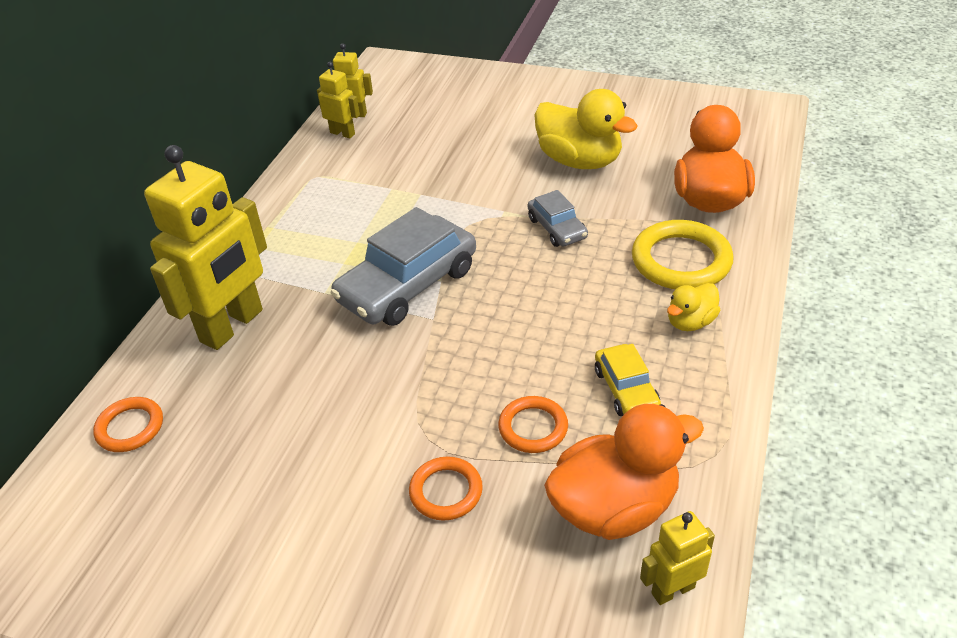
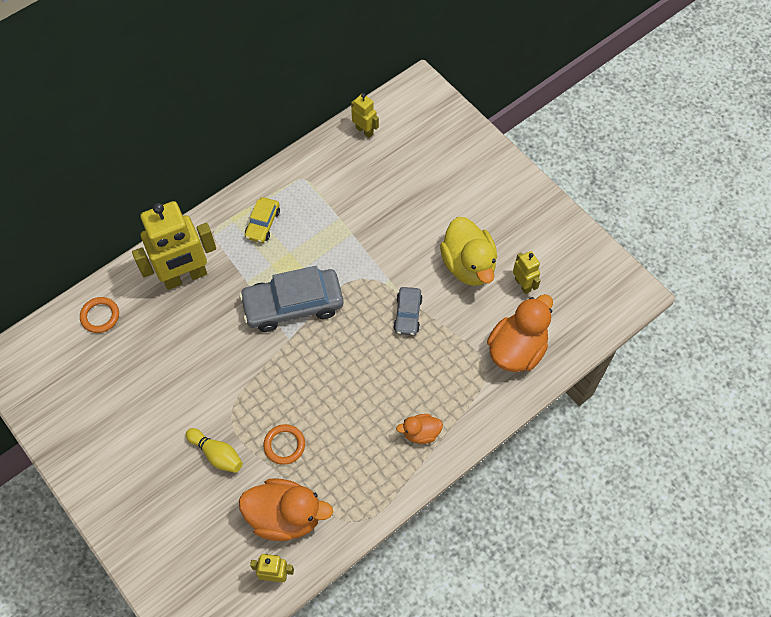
camera: 30 degrees right, 20 degrees up
(342, 133) = (345, 146): yellow robot -> yellow robot (523, 285)
(446, 491) = (217, 454): orange ring -> yellow bowling pin
(626, 389) = (348, 453): yellow car -> yellow car (263, 224)
(681, 261) = (456, 386): yellow ring -> none
(690, 322) = (421, 433): yellow duck -> orange duck

